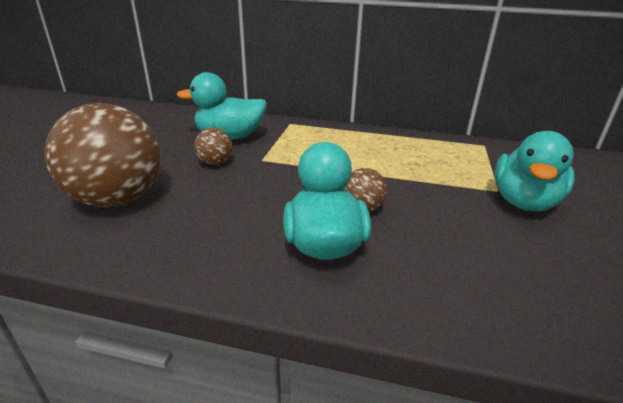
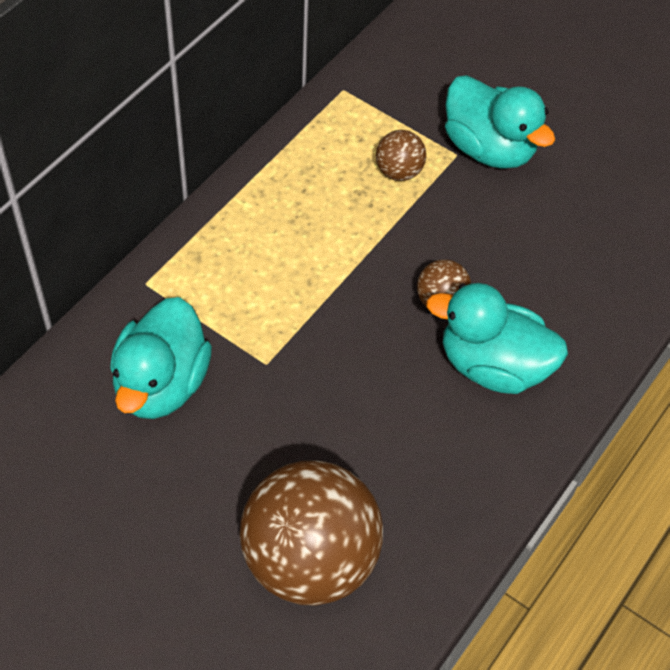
camera: 70 degrees left, 25 degrees up
(215, 163) = (250, 424): brown ball -> brown ball (398, 171)

